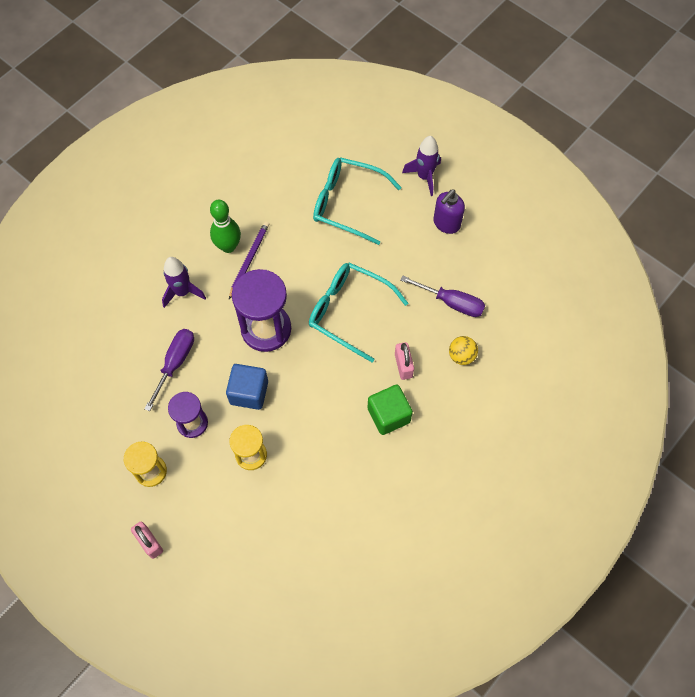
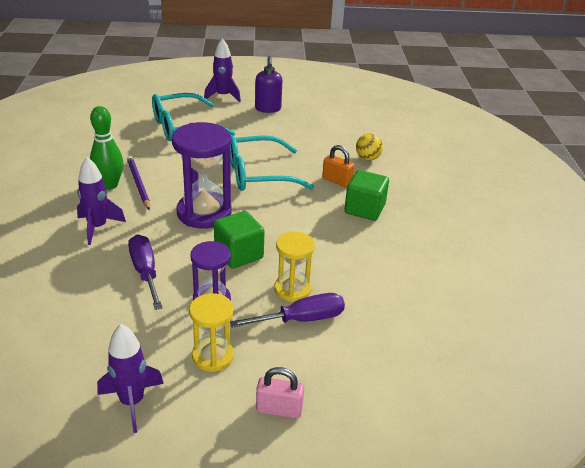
camera: 45 degrees left, 30 degrees down
(81, 469) = (132, 402): none -> purple rocket
(249, 392) = (239, 254): blue cube -> green cube
(403, 365) = (337, 181): pink padlock -> orange padlock
(451, 302) = (323, 139): purple screwdriver -> purple screwdriver (301, 319)

